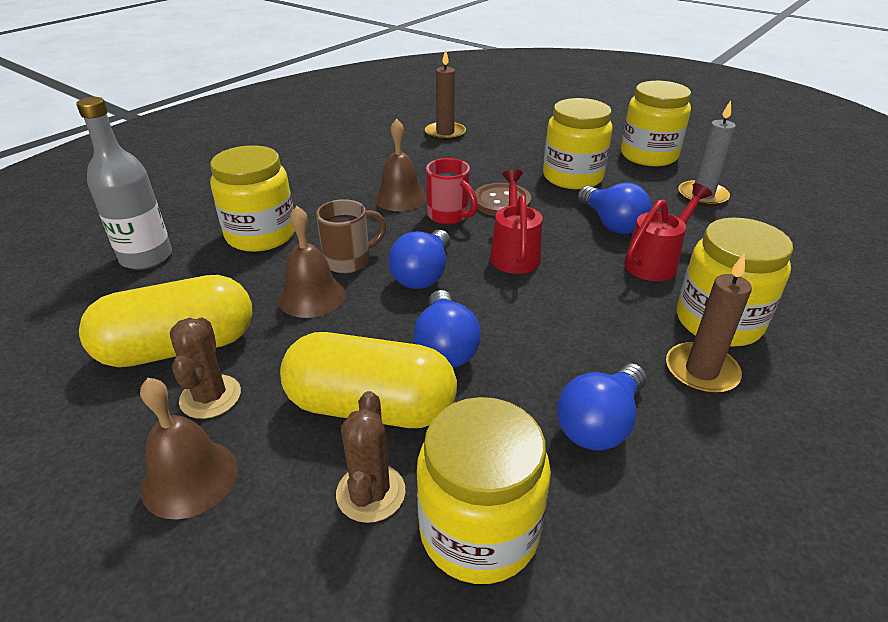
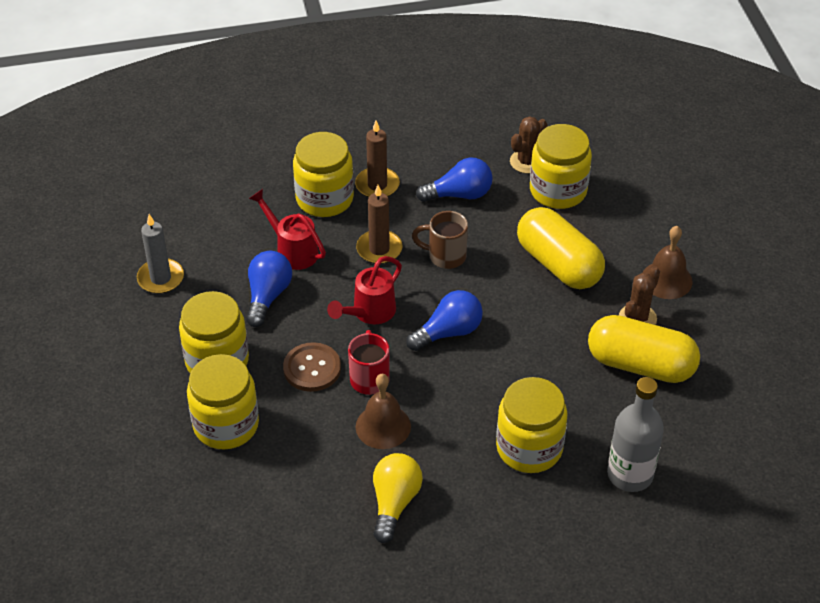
camera: 140 degrees left, 10 degrees up
(312, 296) = (535, 358): brown bell -> none
(343, 171) = (394, 503): none -> yellow light bulb
(349, 261) = (485, 376): brown mug -> brown mug (445, 256)
(371, 493) = (590, 228): brown cactus -> brown cactus (527, 161)
(445, 133) = (233, 508): brown candle -> brown candle (379, 249)
(445, 347) = (489, 273): blue light bulb -> none
(648, 155) = (113, 345): yellow jar -> yellow jar (226, 425)
(656, 262) = (292, 250): red watering can -> red watering can turned 45 degrees clockwise

